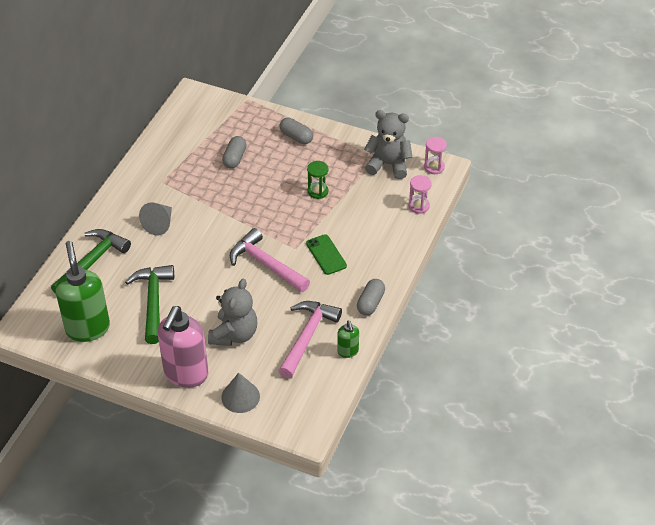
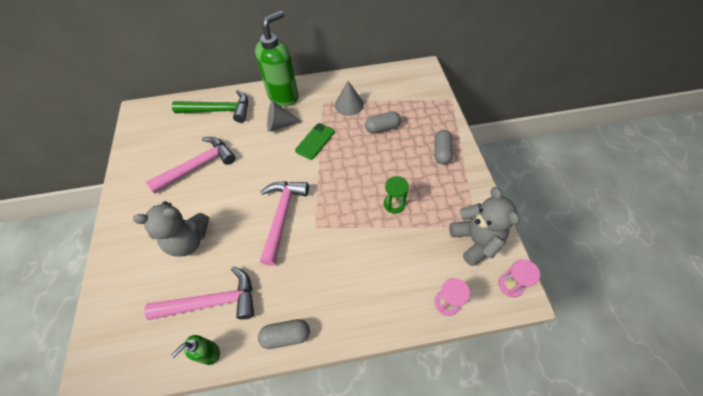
camera: 60 degrees right, 10 degrees up
(88, 328) = (153, 144): green soap dispenser -> green soap dispenser (284, 96)
(153, 302) = (198, 166): green hammer -> pink hammer
(186, 374) = (128, 231): pink soap dispenser -> none
(240, 397) = (116, 288): grey cone -> grey cone (349, 105)
(326, 255) = (323, 256): green phone -> green phone (315, 141)

